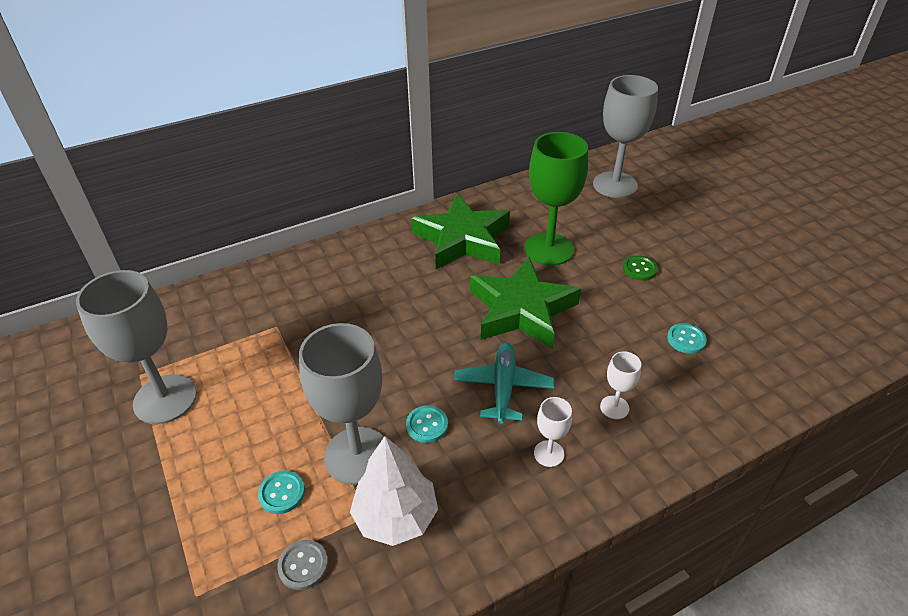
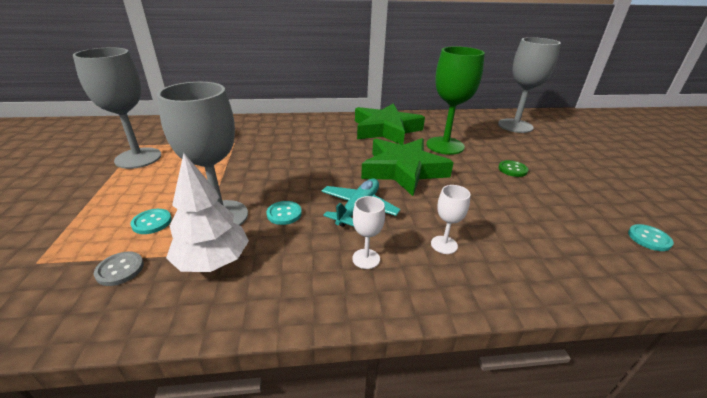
camera: 20 degrees right, 10 degrees down
(686, 339) = (535, 218): turquoise button -> turquoise button (649, 238)

